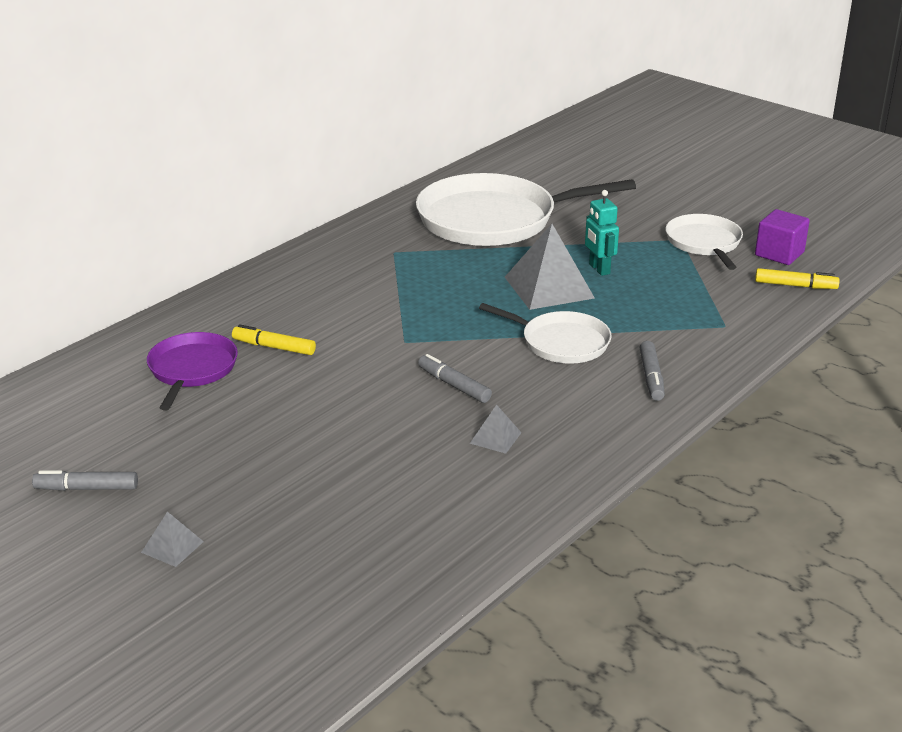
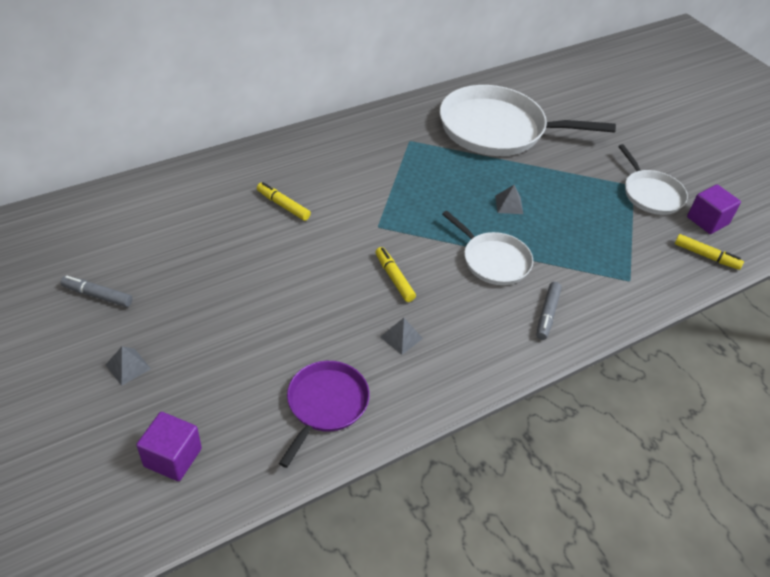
camera: 15 degrees right, 15 degrees up
(192, 369) = (217, 210): purple pan -> purple pan (325, 404)
(286, 617) = (173, 457): none -> purple cube
(454, 385) = (394, 278): grey marker -> yellow marker
(549, 287) = (509, 204): grey pyramid -> grey pyramid, size x0.48
(599, 269) = (555, 197): turquoise robot -> none
(704, 243) = (651, 194): white pan -> white pan turned 150 degrees clockwise

